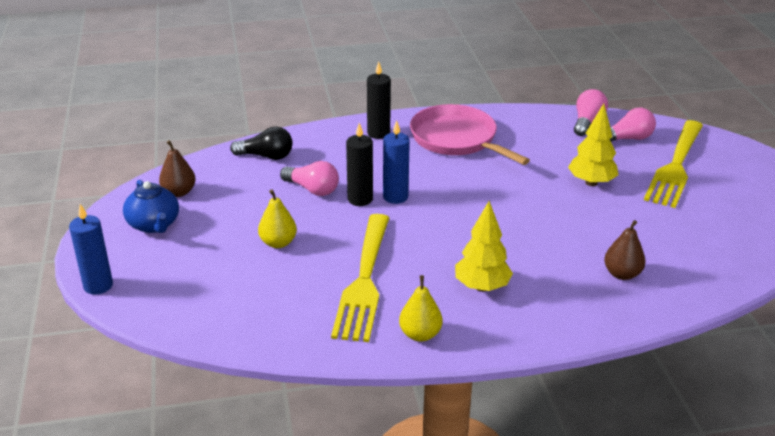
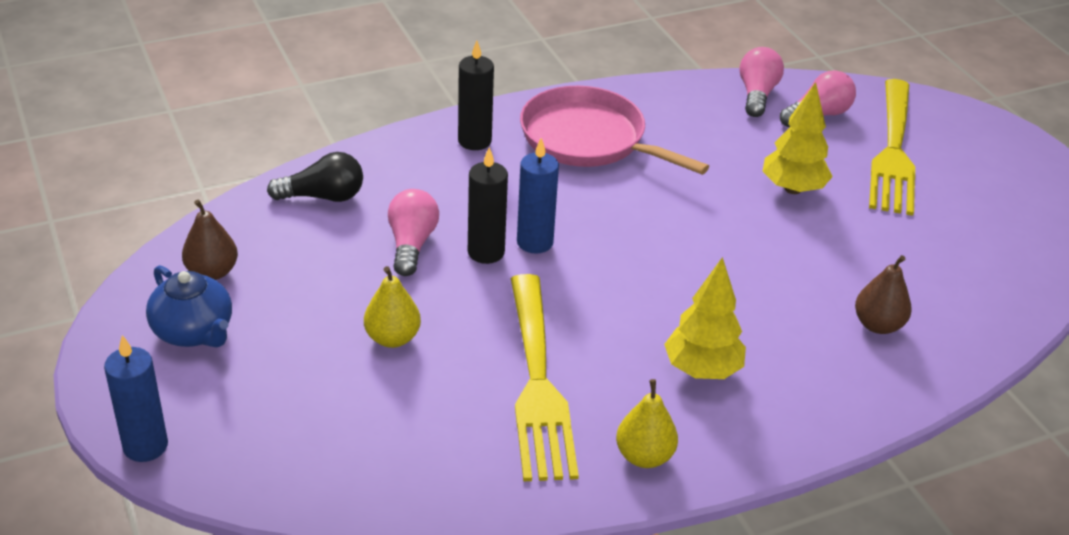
camera: 15 degrees left, 5 degrees up
(312, 189) = (411, 244): pink light bulb -> pink light bulb turned 105 degrees counterclockwise

